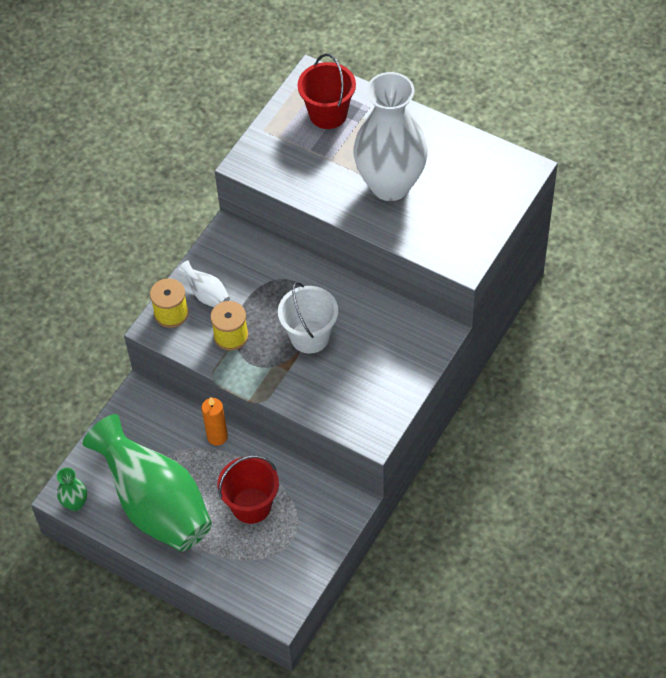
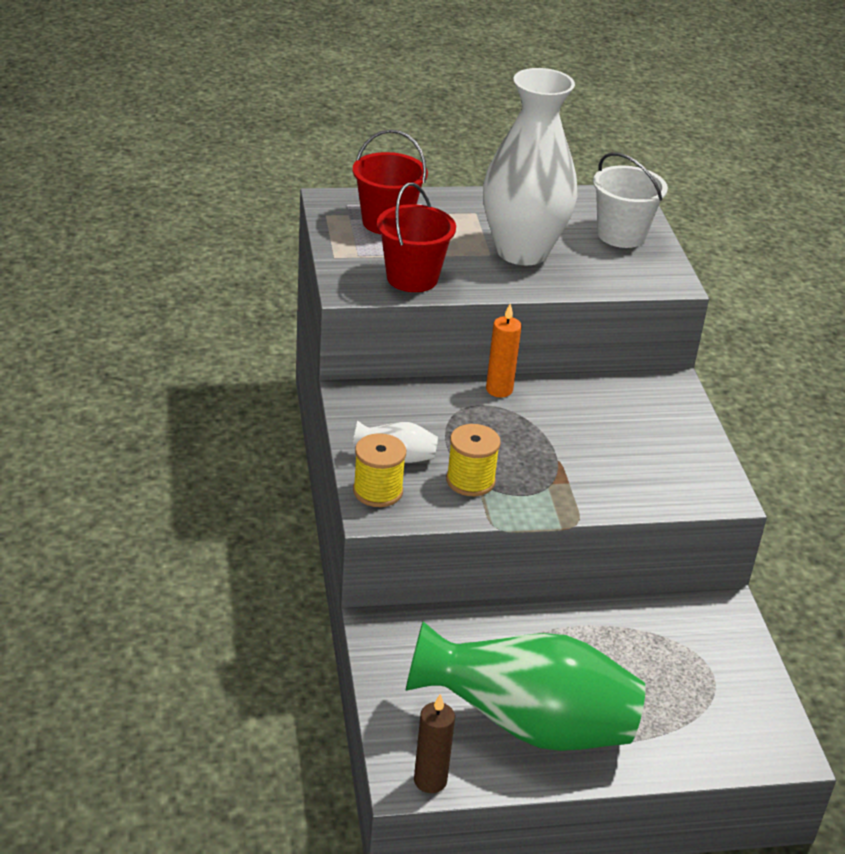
camera: 45 degrees left, 20 degrees down
(75, 503) = (430, 780): green vase -> brown candle
(217, 437) = (516, 621): orange candle -> orange candle (499, 390)
(251, 505) = (632, 666): red bucket -> red bucket (412, 278)
(310, 336) = (553, 443): white bucket -> white bucket (621, 235)

